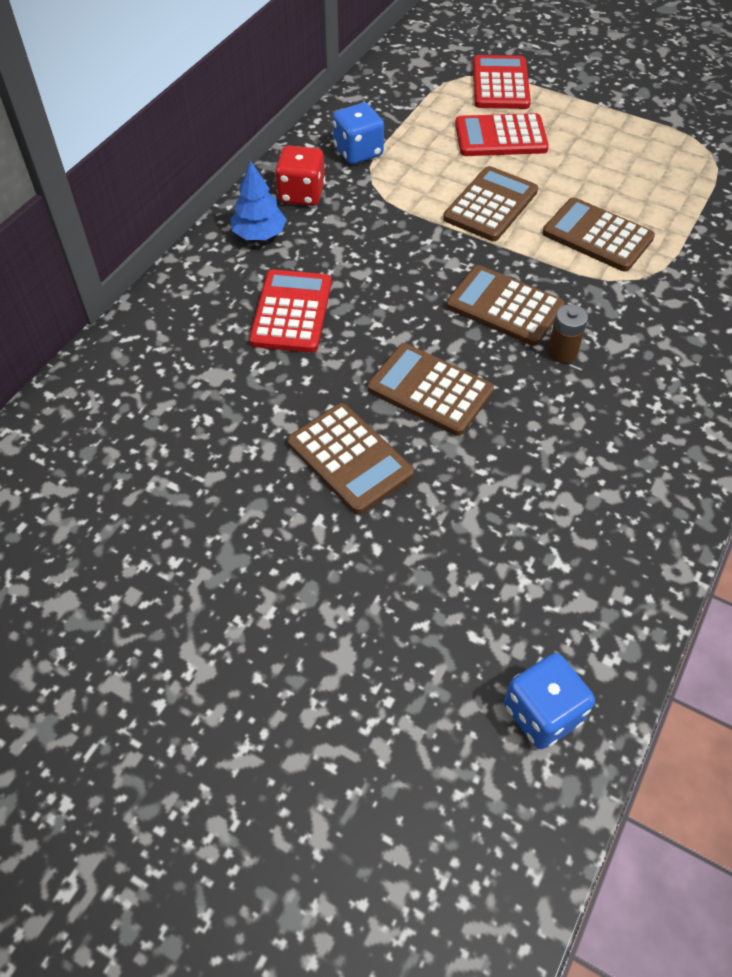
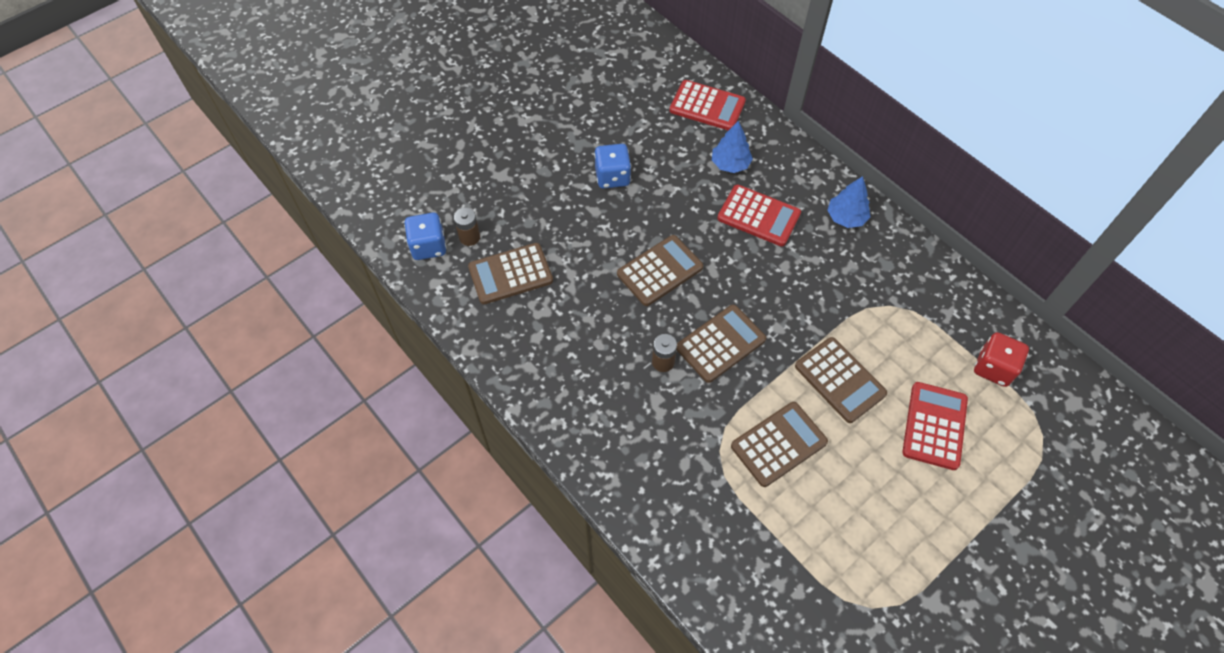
camera: 110 degrees right, 5 degrees up
(209, 360) = (730, 164): none -> blue tree
(301, 194) = (887, 255): red dice -> red dice (993, 368)
(350, 458) = (623, 213): brown calculator -> brown calculator (510, 274)
(358, 152) = (934, 308): blue dice -> blue dice (612, 177)
(493, 654) = (469, 237): none -> brown battery
(500, 84) = (1023, 460): red calculator -> red calculator (707, 106)

